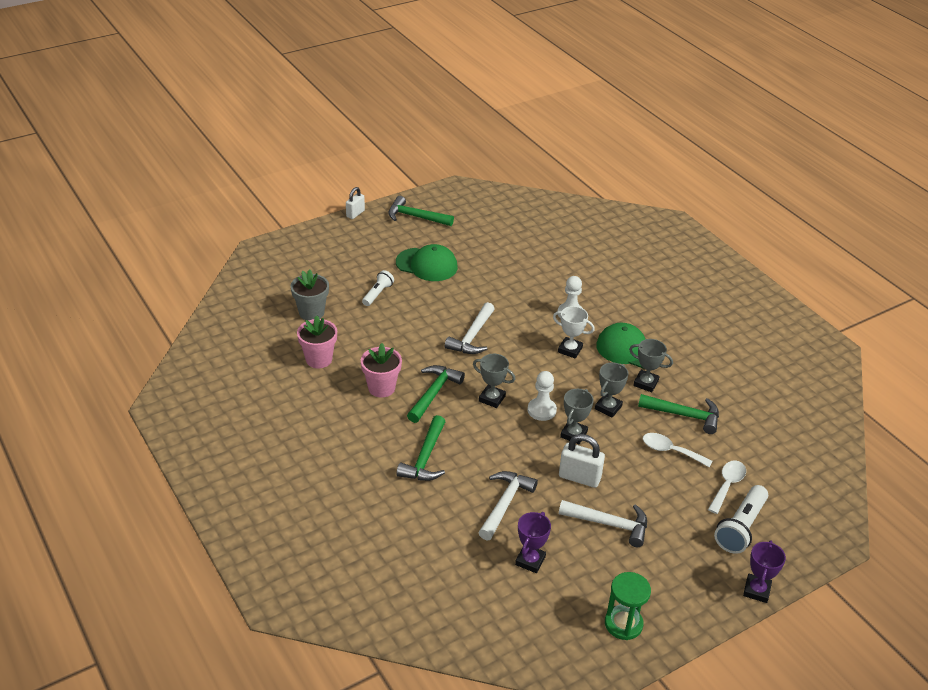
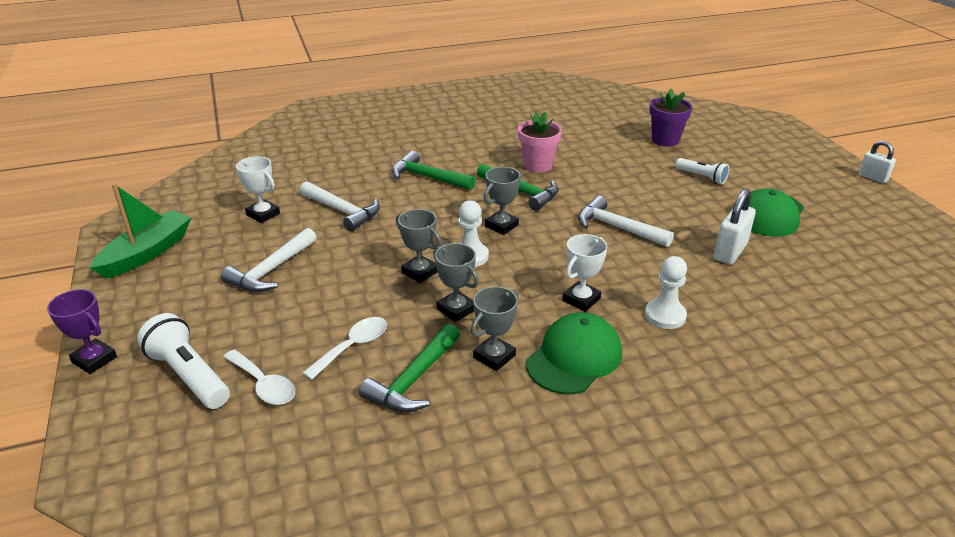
camera: 105 degrees right, 5 degrees down
(311, 313) = (665, 140): grey flower pot -> purple flower pot
(319, 359) = (589, 139): pink flower pot -> none
(415, 217) = (884, 218): green hammer -> none
(530, 561) = (263, 214): purple trophy -> white trophy
(579, 478) = (350, 263): white padlock -> white padlock (730, 252)
(623, 624) = (147, 253): green hourglass -> green boat

